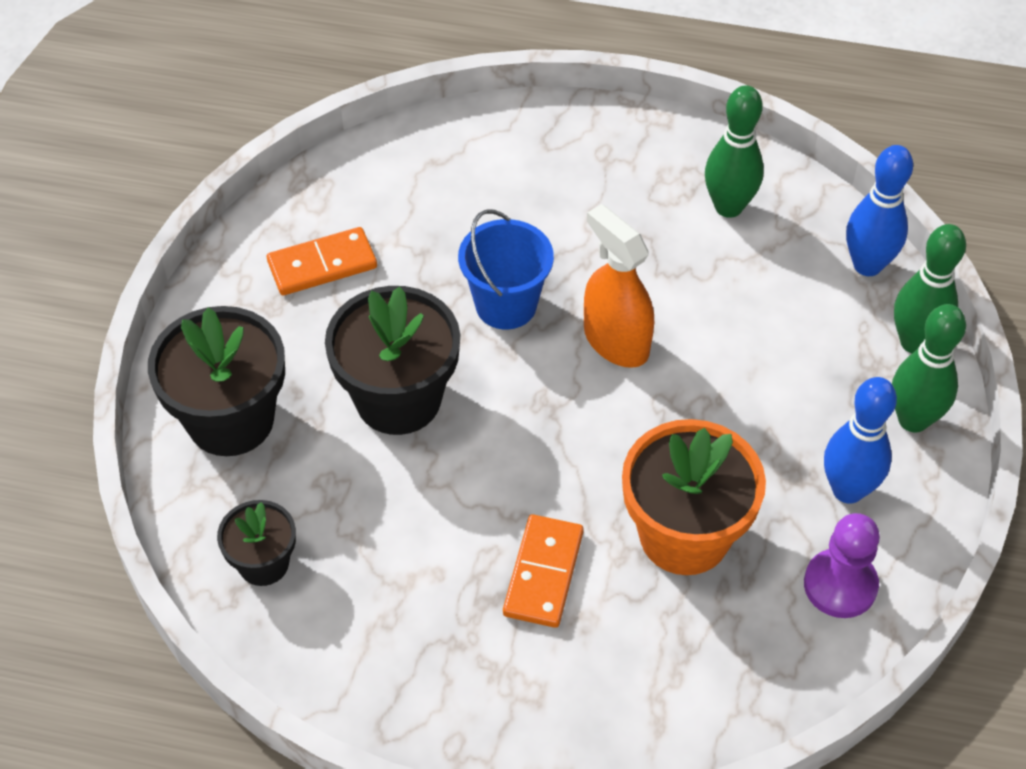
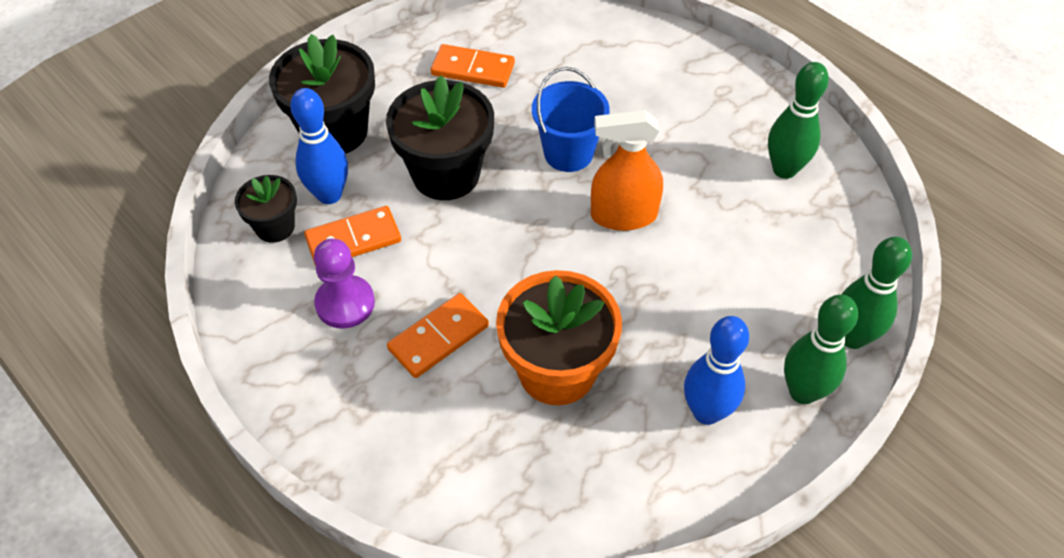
camera: 35 degrees right, 0 degrees up
(363, 526) = (353, 240): none -> orange domino
(616, 341) = (623, 215): orange spray bottle -> orange spray bottle turned 90 degrees counterclockwise
(840, 585) = (641, 476): purple pawn -> purple pawn (345, 303)
(867, 265) = (860, 263): blue bowling pin -> blue bowling pin (329, 195)

